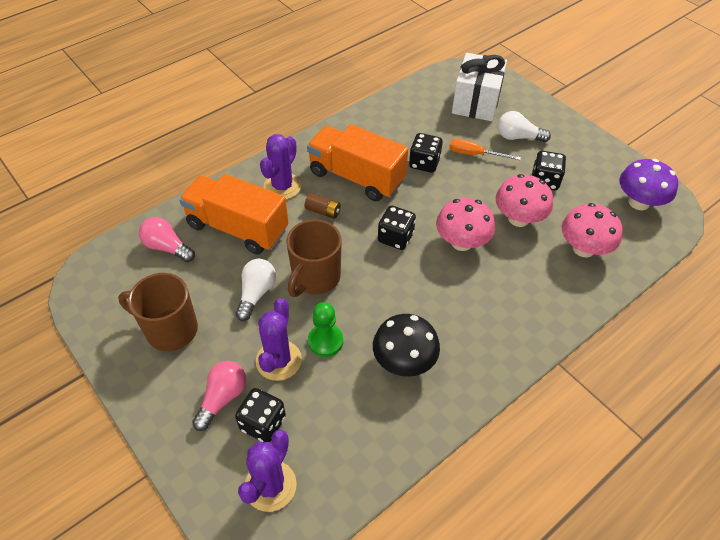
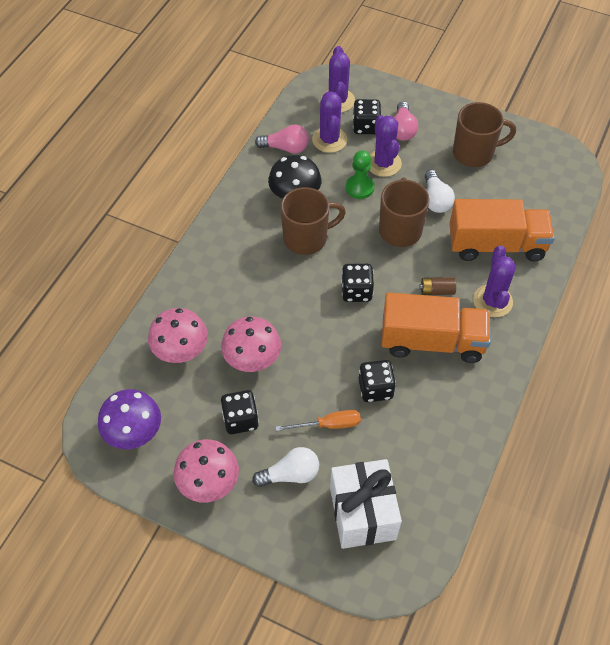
camera: 155 degrees right, 5 degrees up
(167, 247) = (536, 206): pink light bulb -> pink light bulb (285, 148)
(320, 423) = (329, 140): none -> purple cactus
(416, 306) = (307, 238): none -> brown mug
(461, 242) = (295, 311): pink mushroom -> pink mushroom (209, 482)

